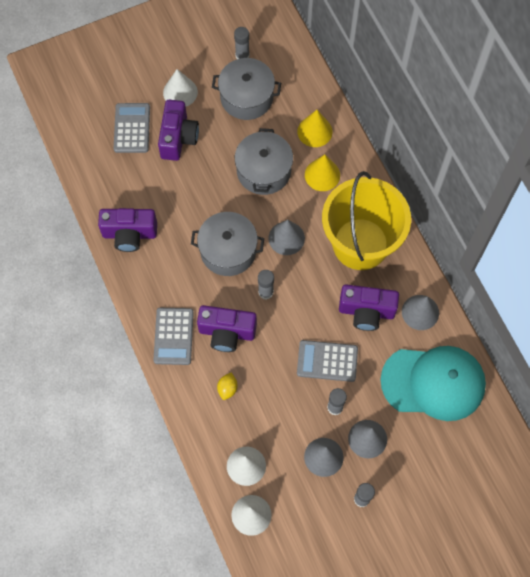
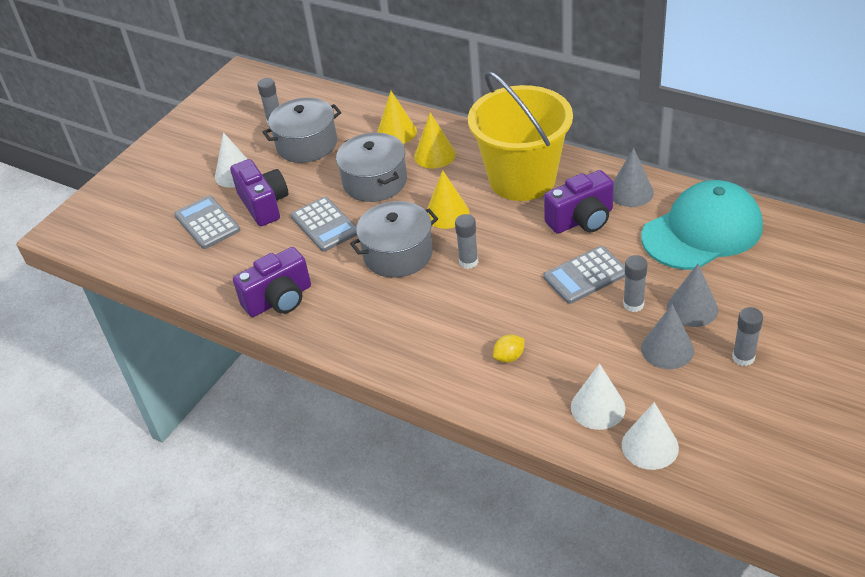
camera: 30 degrees left, 25 degrees down
(173, 336) = (407, 350): grey calculator -> grey calculator (325, 225)
(227, 332) = (461, 314): purple camera -> none
(227, 388) = (509, 357): yellow lemon -> yellow lemon turned 75 degrees clockwise
(286, 238) = (447, 213): grey cone -> yellow cone

